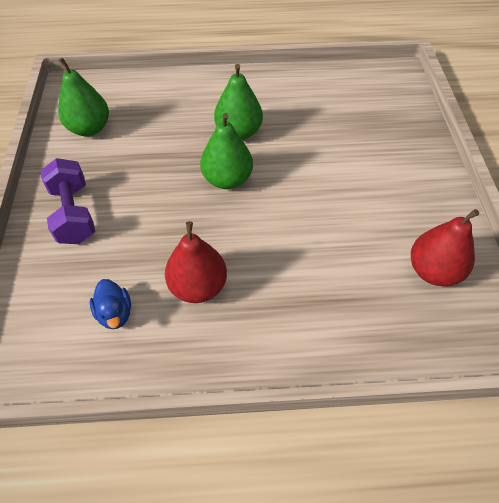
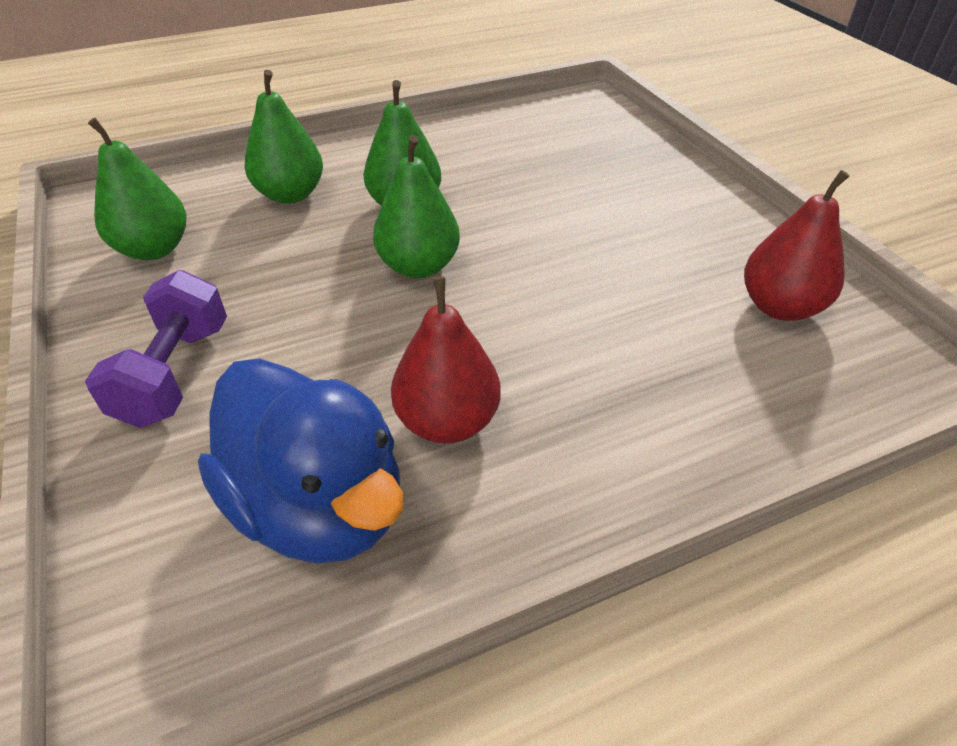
camera: 20 degrees left, 10 degrees down
(74, 214) = (175, 373): purple dumbbell -> purple dumbbell turned 45 degrees clockwise
(115, 313) = (319, 504): blue duck -> blue duck, size x2.30
(176, 107) = (290, 194): none -> green pear

